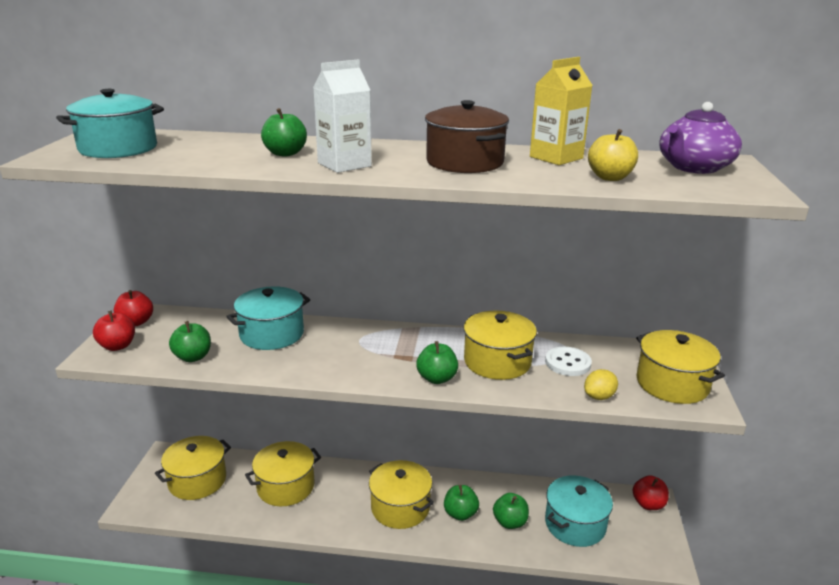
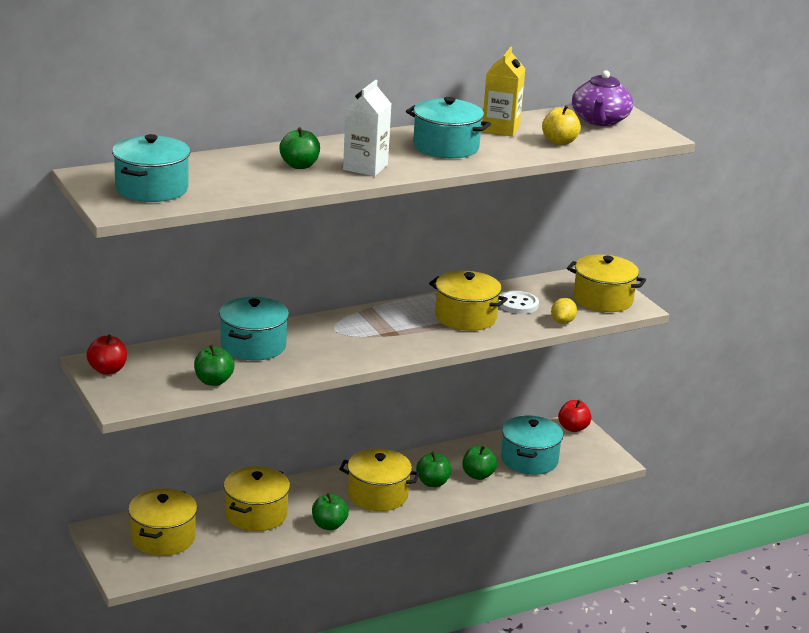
camera: 35 degrees left, 0 degrees up
(117, 346) = (128, 392): red apple -> none
(437, 378) = (435, 341): green apple -> green apple (329, 525)
(464, 162) = (446, 147): brown pot -> turquoise pot

